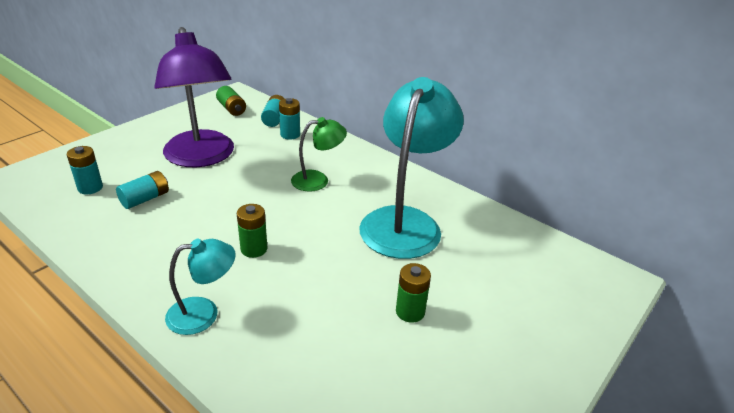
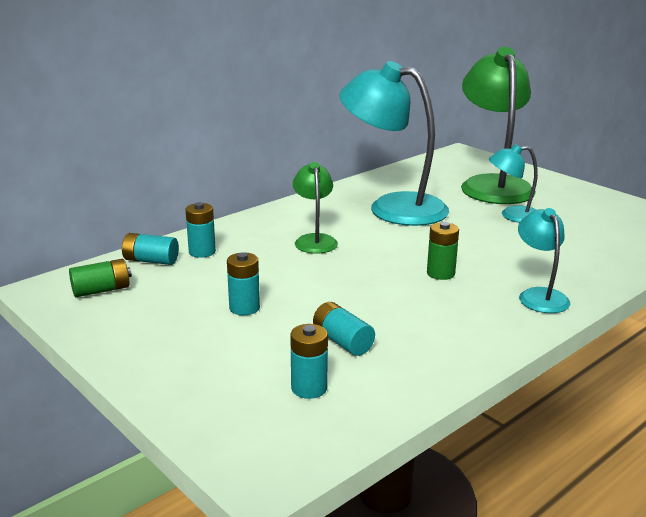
camera: 80 degrees left, 10 degrees down
(201, 157) = (244, 308): purple lamp -> turquoise battery
(410, 312) = (512, 215): green battery -> turquoise lamp
(508, 302) = (493, 185): none -> green lamp

